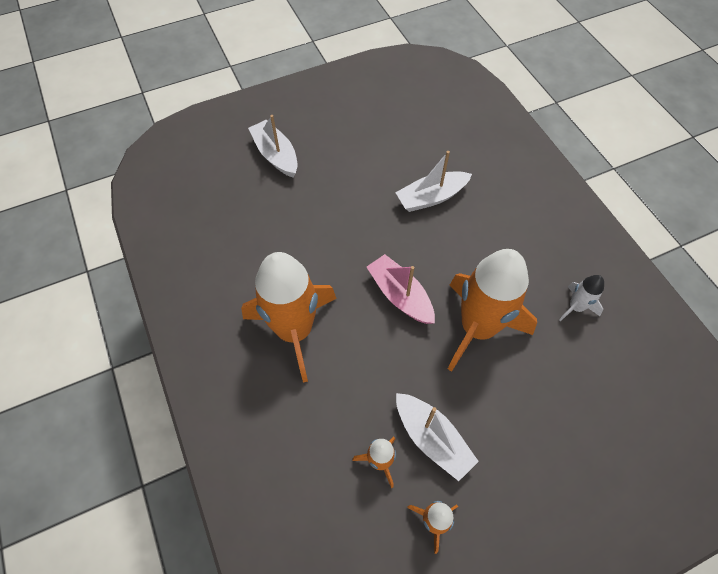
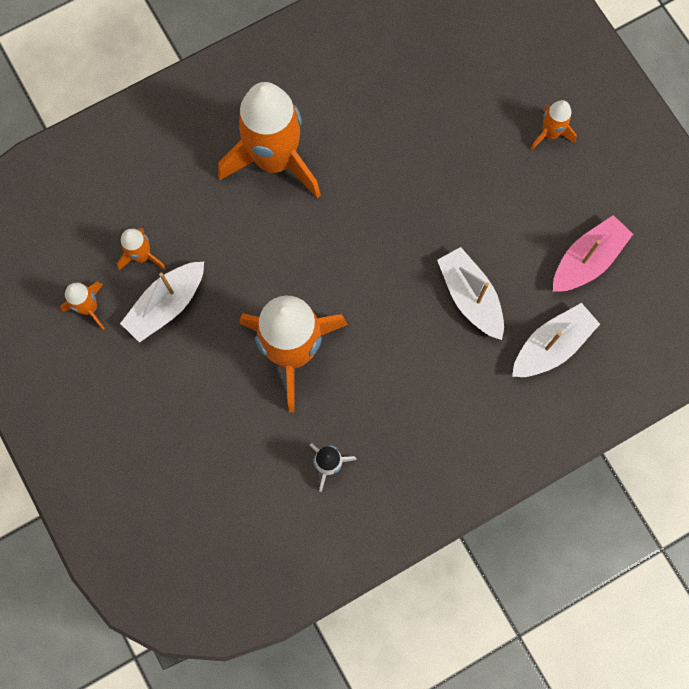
camera: 85 degrees right, 15 degrees up
(276, 155) = (514, 105): white boat -> white boat (551, 346)
(303, 136) = (550, 134): none -> orange rocket
(400, 295) = (327, 266): pink boat -> pink boat (587, 260)

